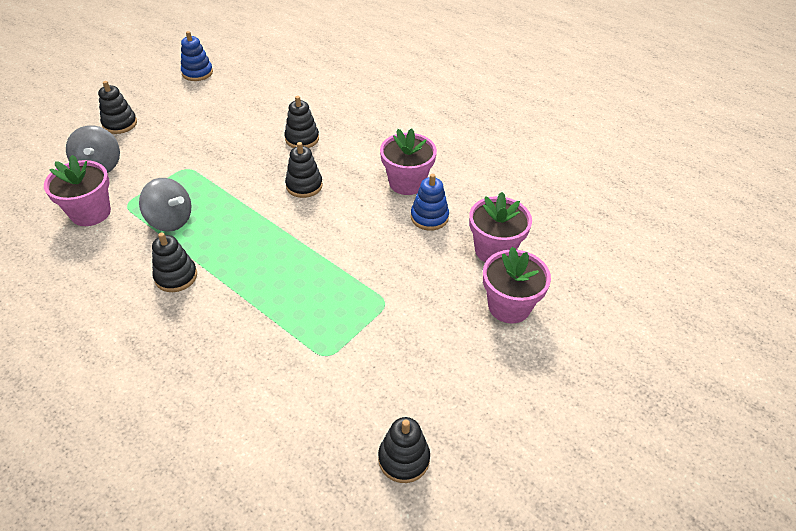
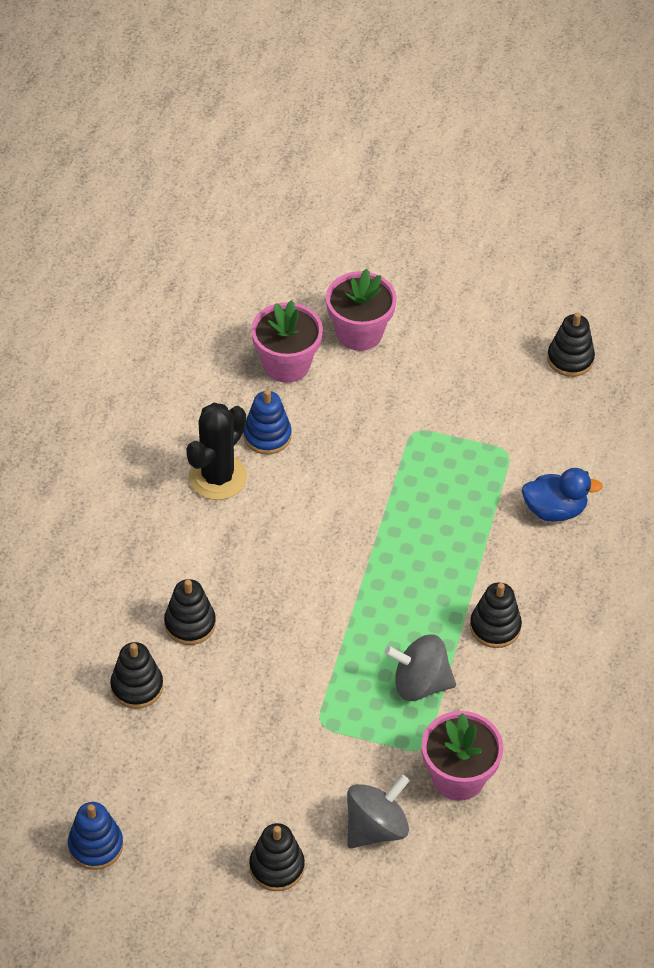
camera: 115 degrees left, 5 degrees up
(170, 220) = (420, 683): grey spinning top -> grey spinning top turned 90 degrees counterclockwise
(245, 362) = (554, 510): none -> blue duck
(304, 185) = (282, 578): black stacking toy -> black stacking toy (137, 686)
(407, 183) = (217, 477): pink flower pot -> black cactus

